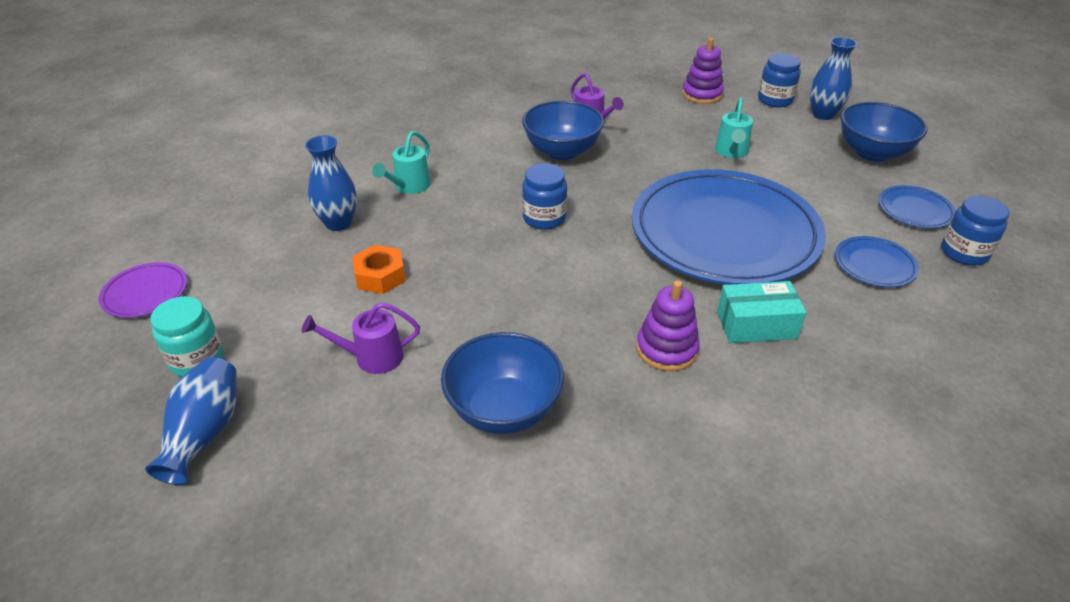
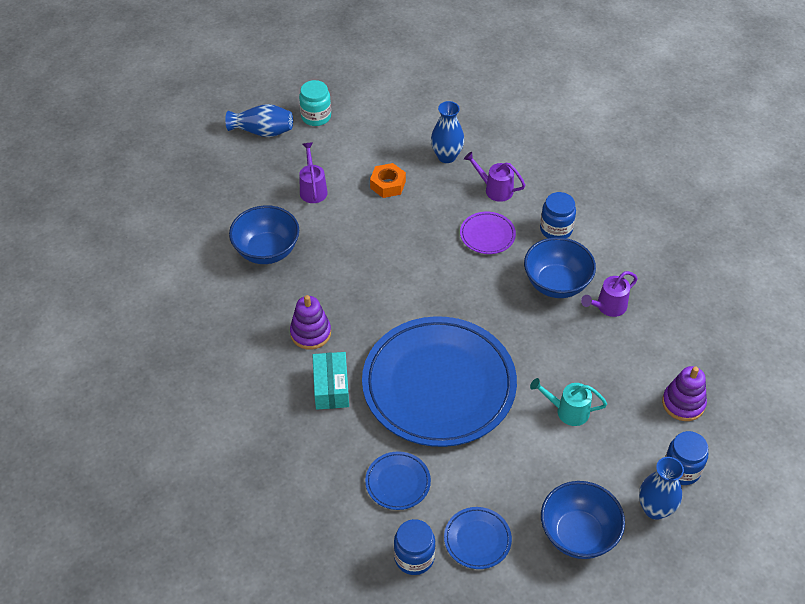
camera: 90 degrees right, 10 degrees up
(145, 293) = (373, 82): purple plate -> purple plate (487, 235)
(408, 187) = (494, 189): turquoise watering can -> purple watering can
(544, 218) = (456, 271): blue jar -> blue jar (556, 229)

